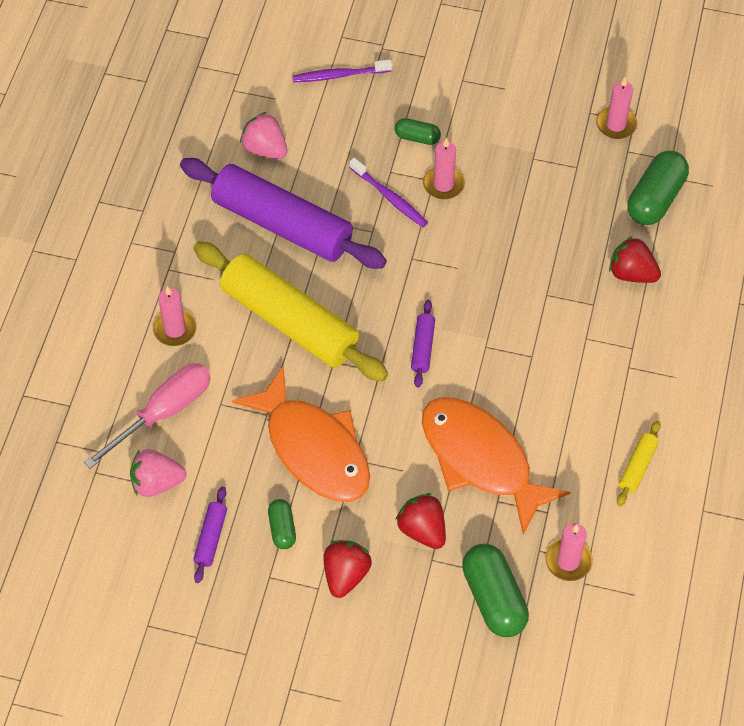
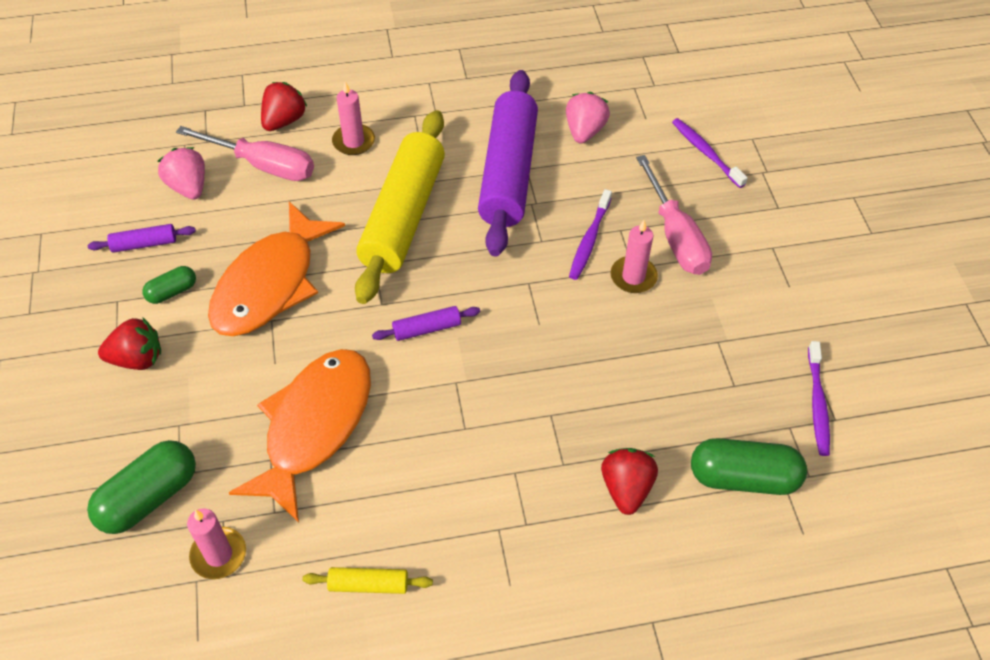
camera: 65 degrees right, 5 degrees down
(417, 137) = (675, 236): green capsule -> pink screwdriver
(422, 530) = (210, 404): red strawberry -> red strawberry (284, 121)
(616, 124) = (817, 403): pink candle -> purple toothbrush

